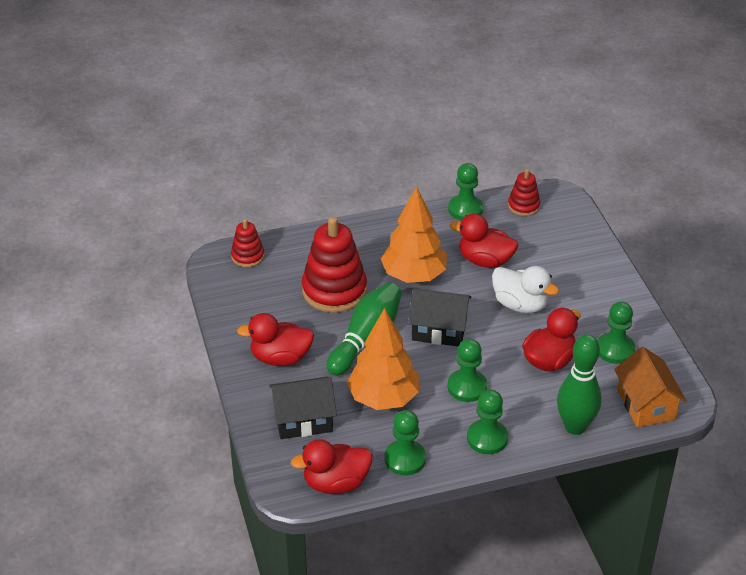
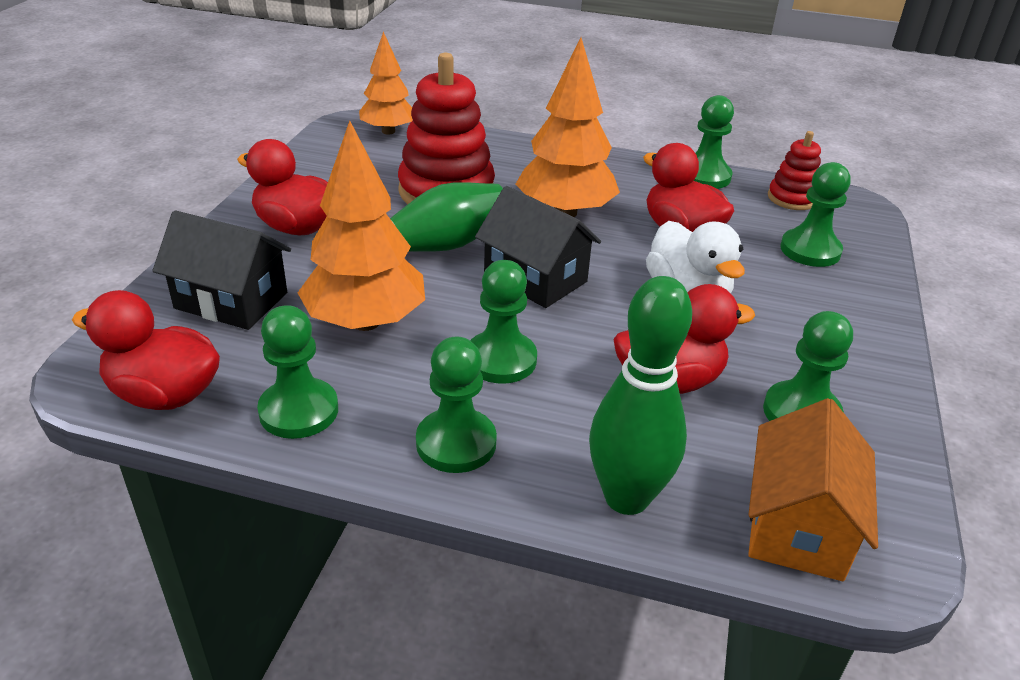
camera: 30 degrees right, 5 degrees down
(247, 256) = (388, 131): red stacking toy -> orange tree
(557, 243) = (810, 250): none -> green pawn

